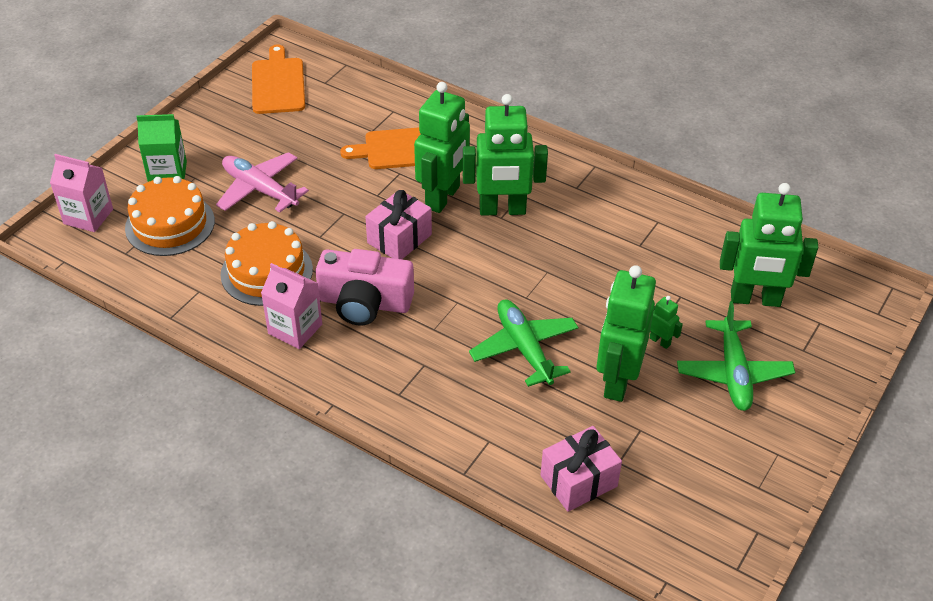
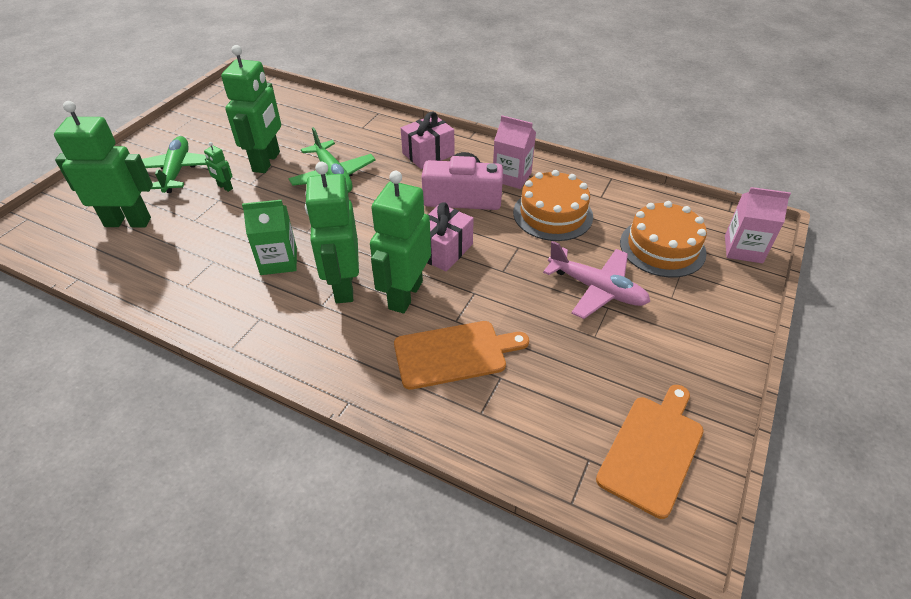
camera: 175 degrees right, 0 degrees up
(167, 173) = (703, 300): green carton -> green carton (278, 261)
(278, 83) = (652, 450): orange cutting board -> orange cutting board turned 135 degrees counterclockwise
(502, 210) = (343, 286): green robot -> green robot turned 90 degrees counterclockwise
(578, 481) = (306, 113): pink gift -> pink gift (428, 154)

